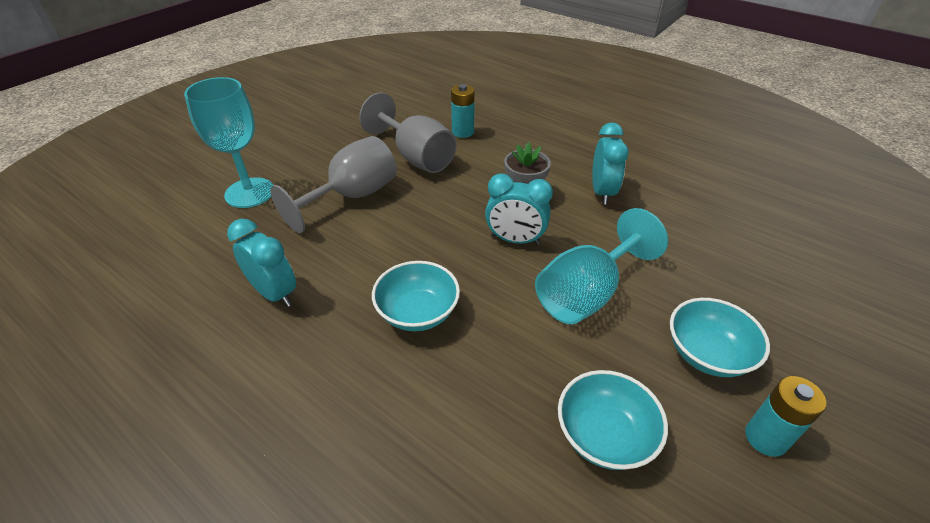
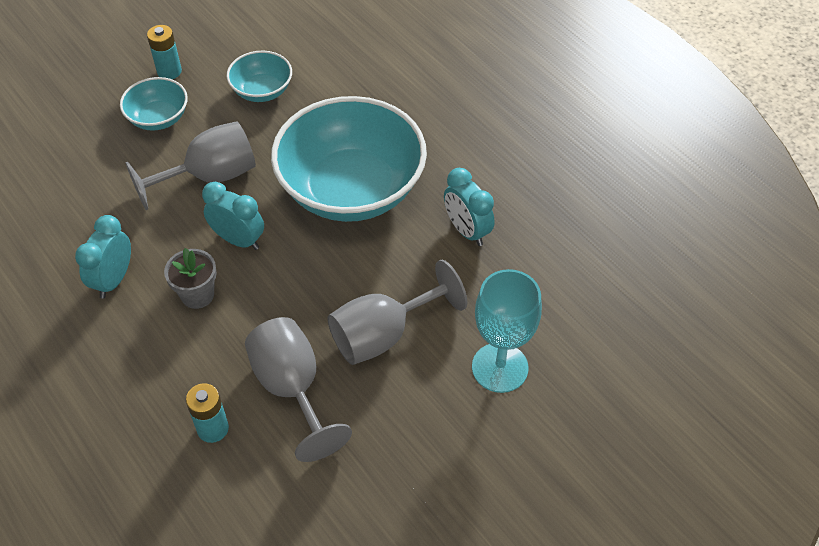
camera: 165 degrees left, 10 degrees up
(417, 312) = (351, 189): turquoise bowl -> turquoise bowl, size x2.14
(586, 293) = (210, 177): turquoise goblet -> grey goblet

